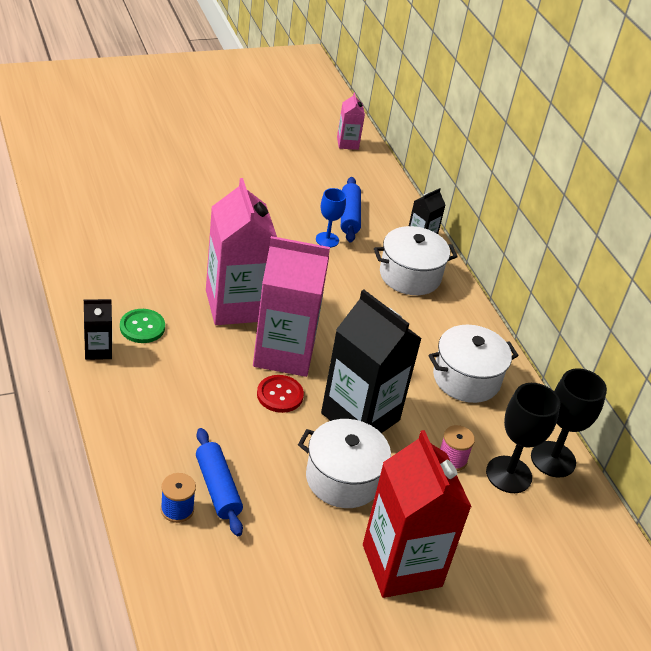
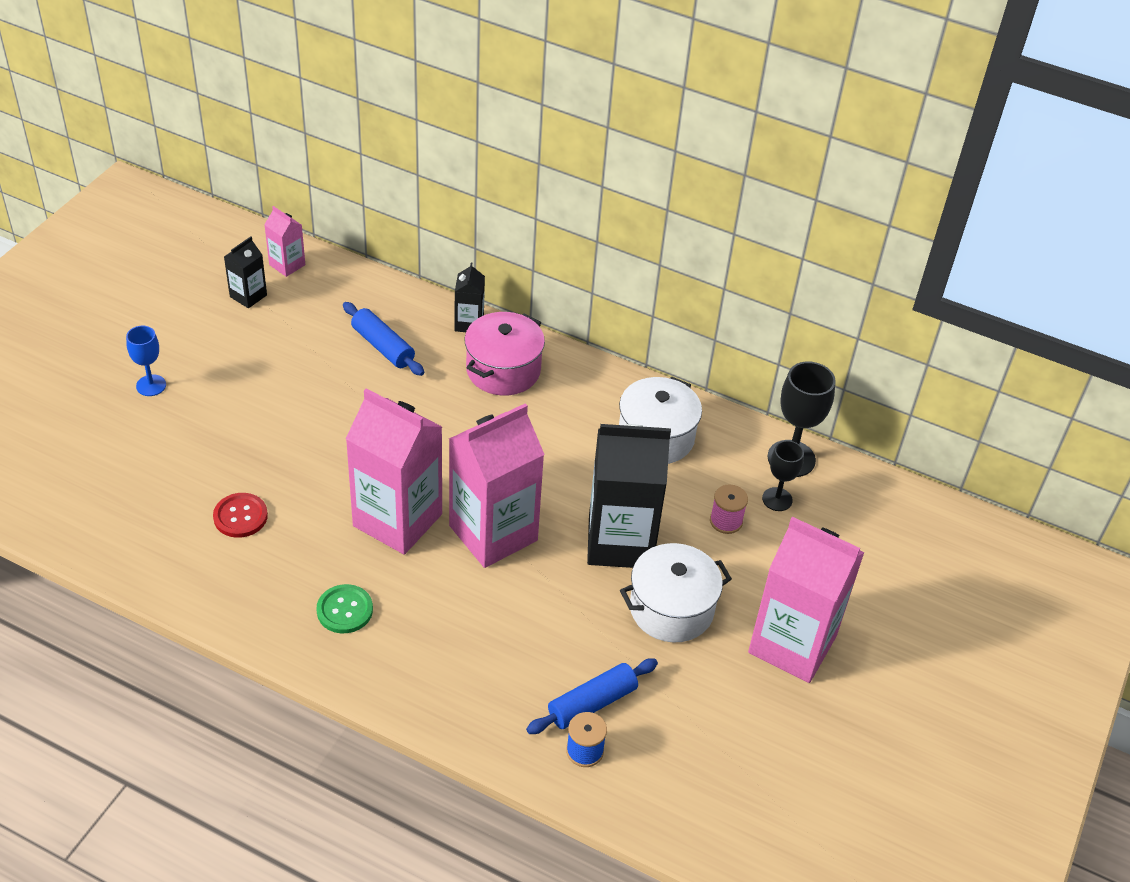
camera: 40 degrees left, 5 degrees up
(98, 350) = (335, 666): black carton -> black carton (248, 296)
(218, 488) = (592, 703): blue rolling pin -> blue rolling pin turned 60 degrees counterclockwise
(280, 395) = (537, 576): red button -> red button (240, 516)
(327, 240) = (393, 387): blue goblet -> blue goblet (151, 385)
(402, 565) = (792, 644): red carton -> pink carton
(410, 275) = (503, 370): white pot -> pink pot
(508, 474) = (777, 499): black goblet -> black goblet, size x0.61

